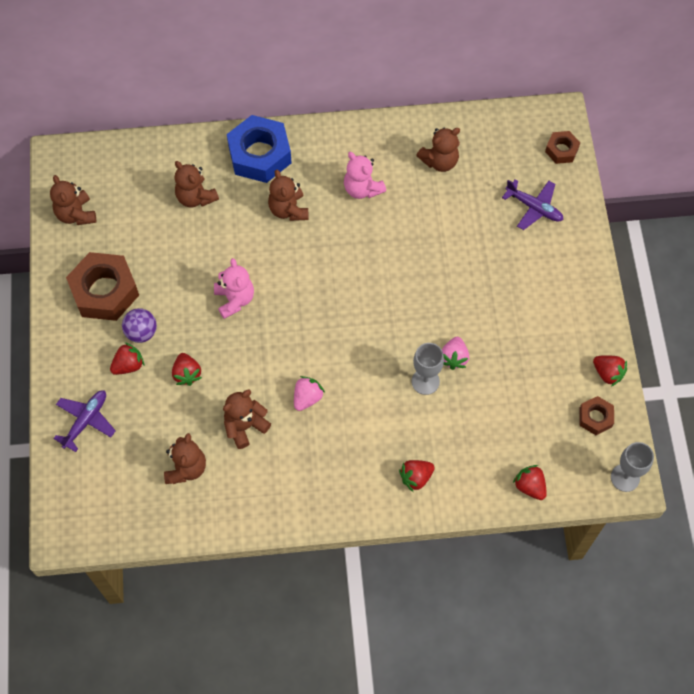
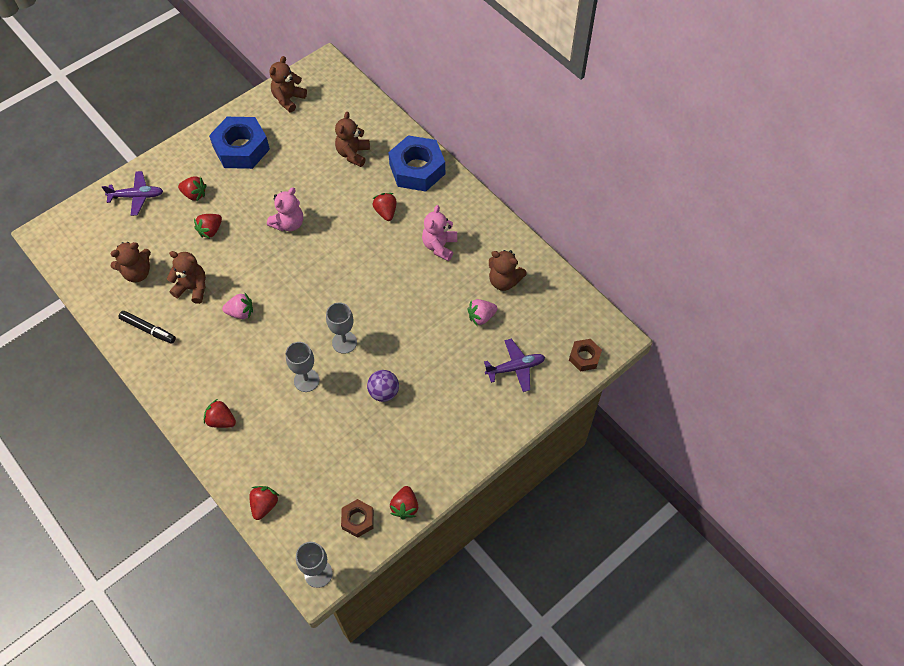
camera: 55 degrees right, 5 degrees down
(105, 291) = (241, 148): brown nut -> blue nut
(141, 332) = (224, 186): purple ball -> purple ball (384, 392)
(264, 491) = (148, 329): none -> black marker
(288, 210) = (386, 212): brown teddy bear -> red strawberry
(407, 327) = (344, 342): none -> grey goblet
(454, 358) = (340, 388): pink strawberry -> pink strawberry (481, 317)
(534, 207) = (515, 368): purple plane -> purple plane turned 105 degrees counterclockwise

